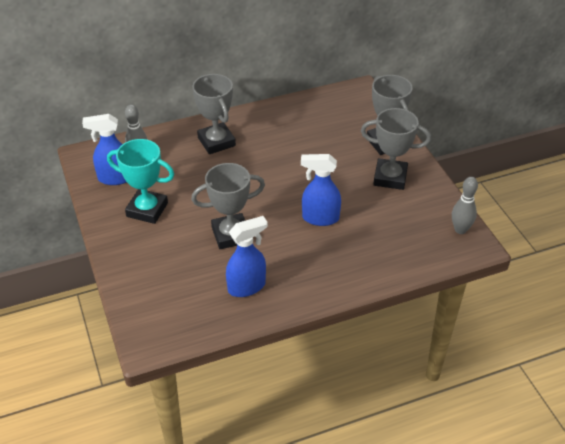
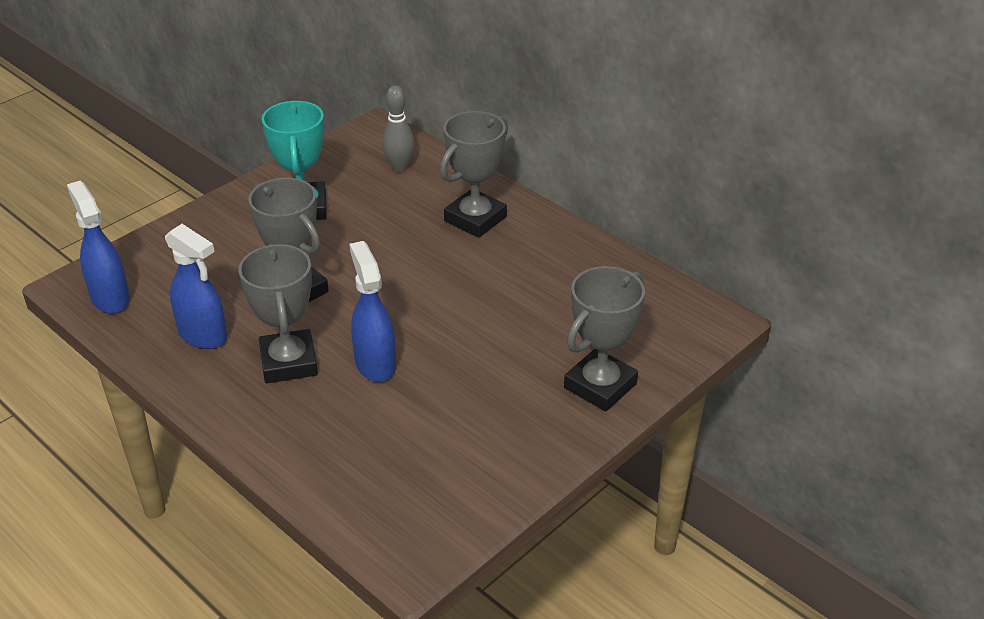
camera: 65 degrees right, 5 degrees down
(115, 178) = (347, 164): blue spray bottle -> blue spray bottle (110, 298)
(390, 177) = (516, 414): grey trophy -> grey trophy (288, 362)
(460, 230) = (439, 532): grey bowling pin -> none

